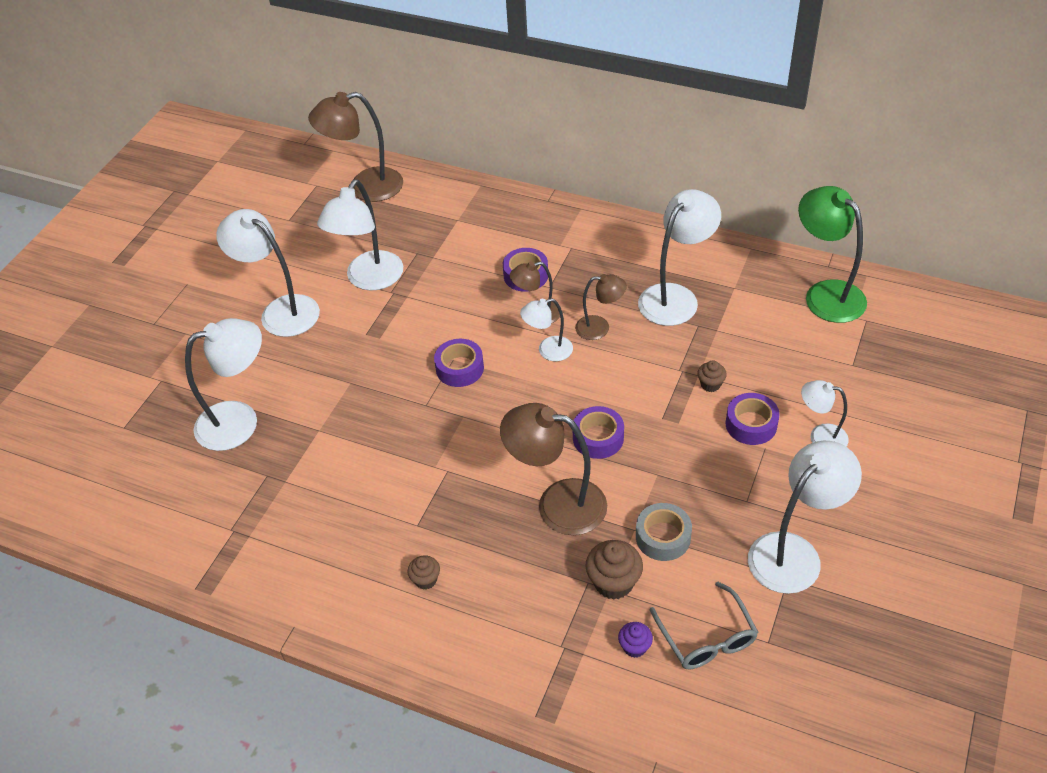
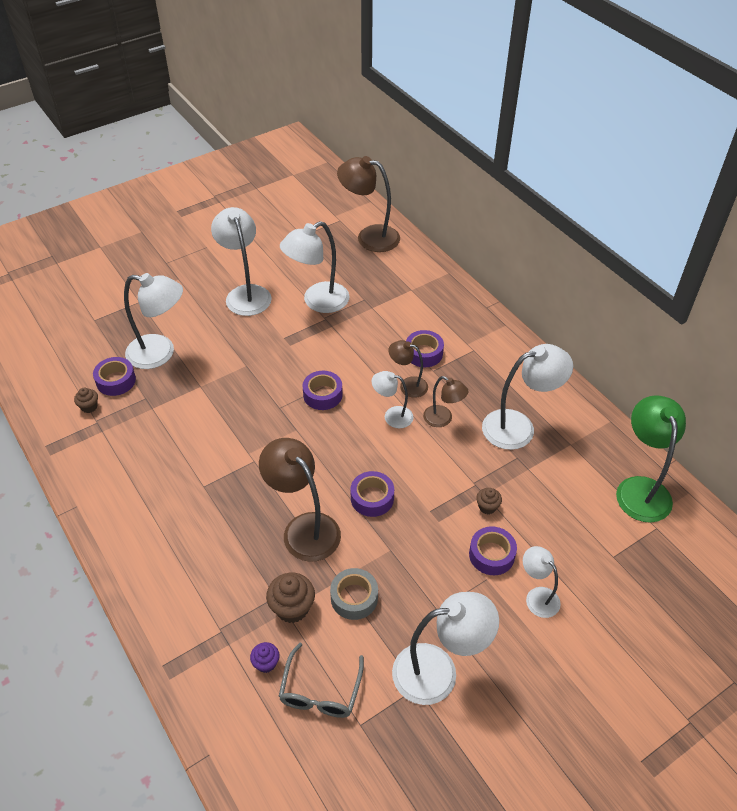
camera: 30 degrees right, 0 degrees up
(214, 476) = (116, 381): none -> purple tape
(426, 580) = (177, 526): brown cupcake -> brown cupcake (89, 407)

